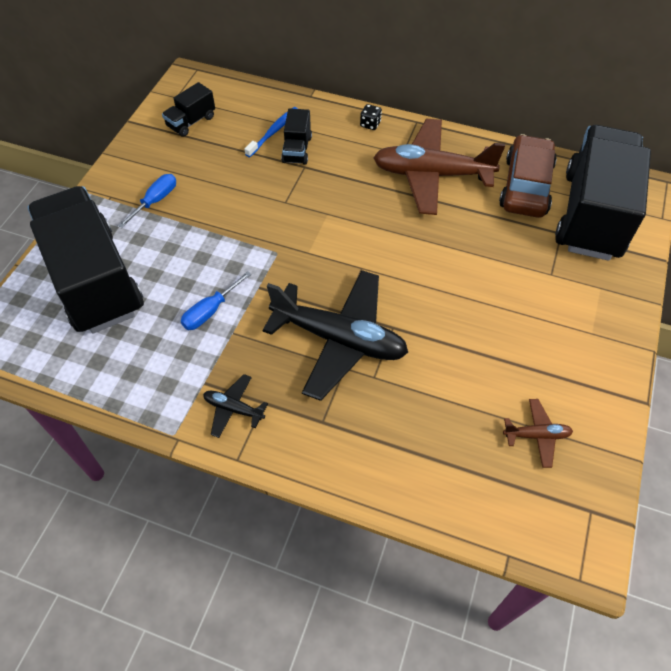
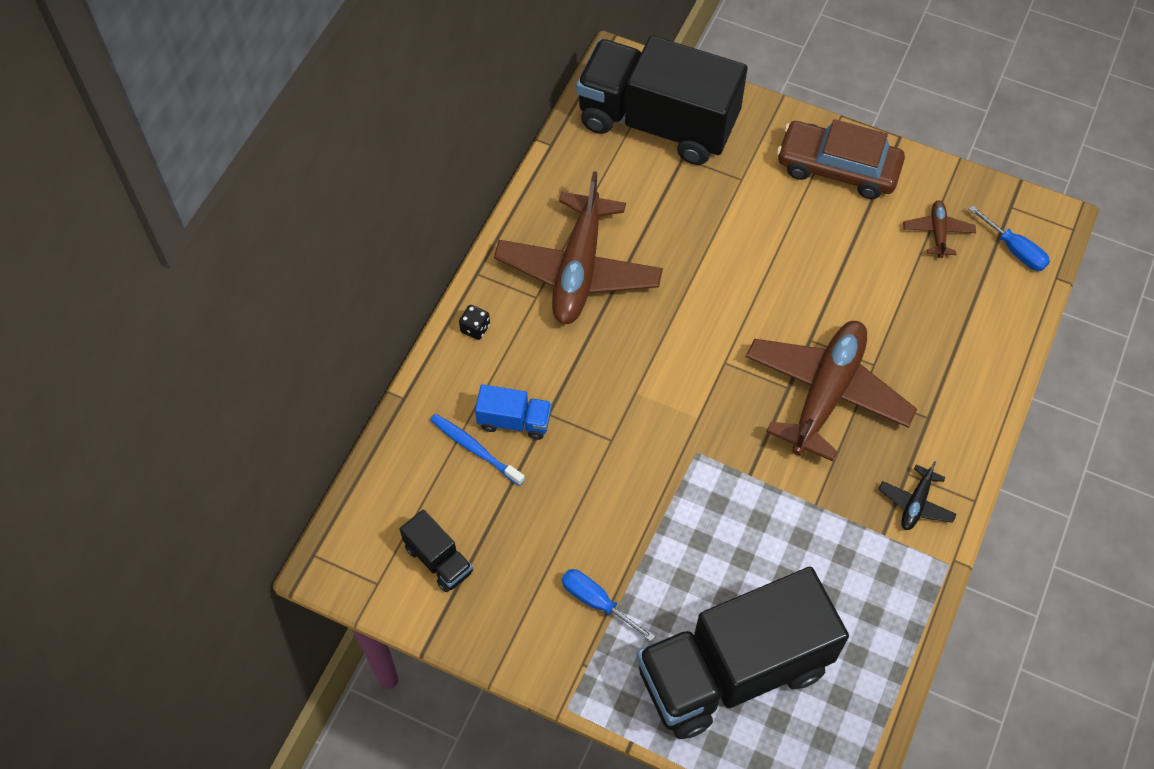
camera: 85 degrees left, 5 degrees up
(210, 311) = (784, 528): blue screwdriver -> blue screwdriver (1014, 249)
(297, 149) = (514, 421): black truck -> blue truck
(339, 339) = (826, 393): black plane -> brown plane
(526, 186) = (607, 176): brown car -> brown car (837, 168)

